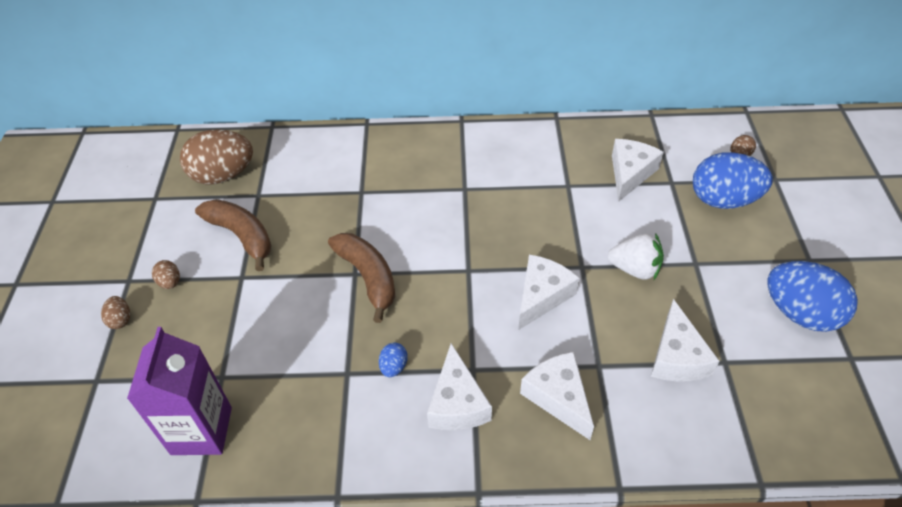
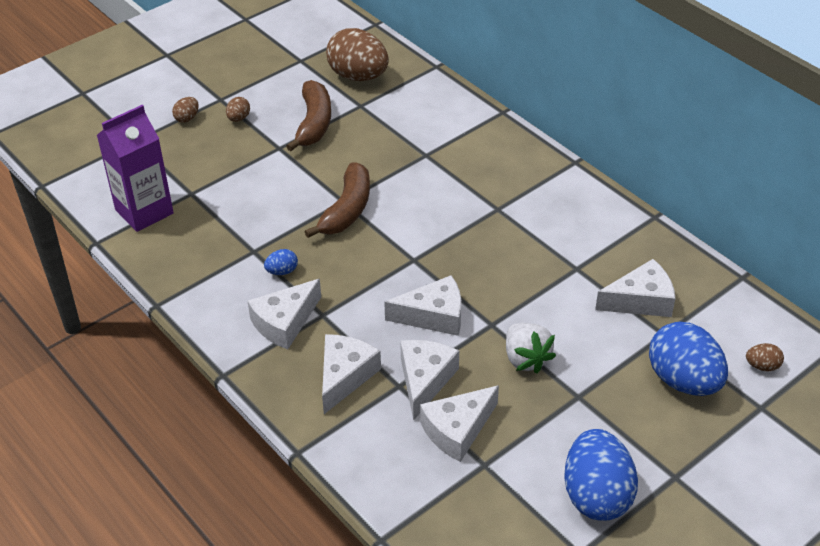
camera: 50 degrees right, 5 degrees down
(607, 345) = (425, 380): none -> white cheese

